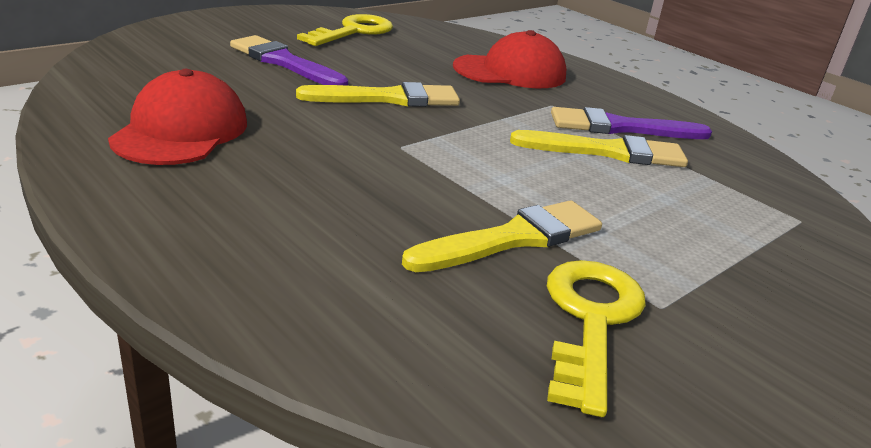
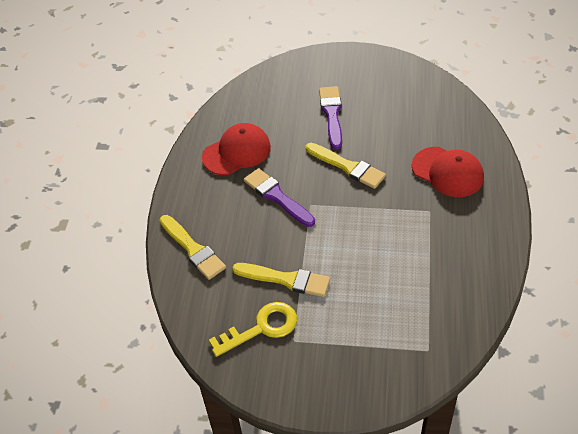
camera: 55 degrees right, 20 degrees up
(353, 31) = (404, 95): yellow key -> none
(607, 152) = (403, 258): yellow brush -> yellow brush (193, 249)
(621, 127) = (440, 246): purple brush -> purple brush (277, 196)

